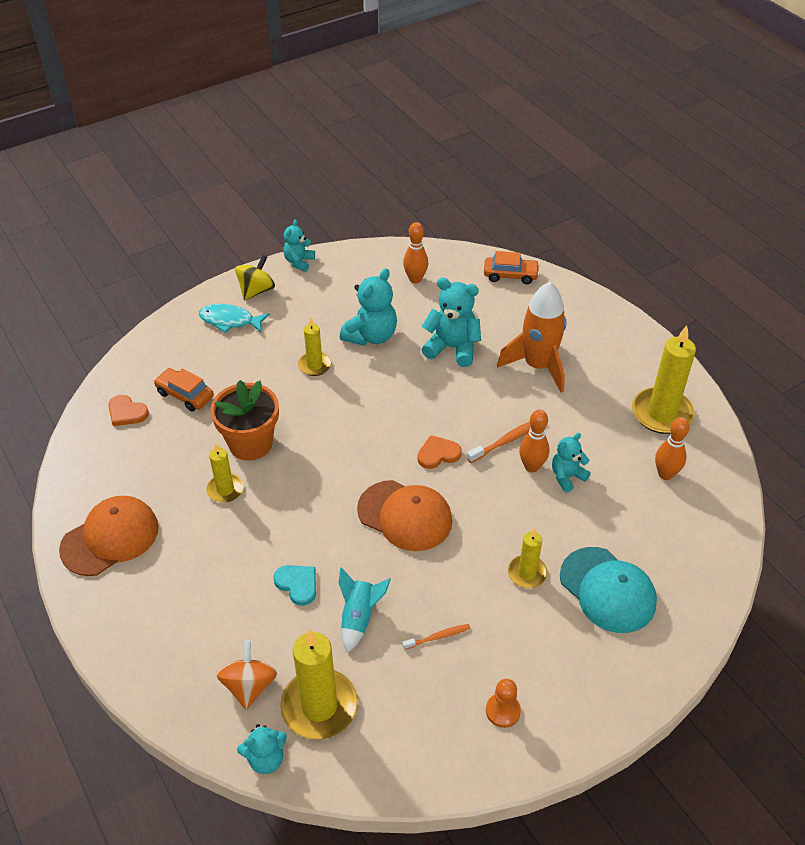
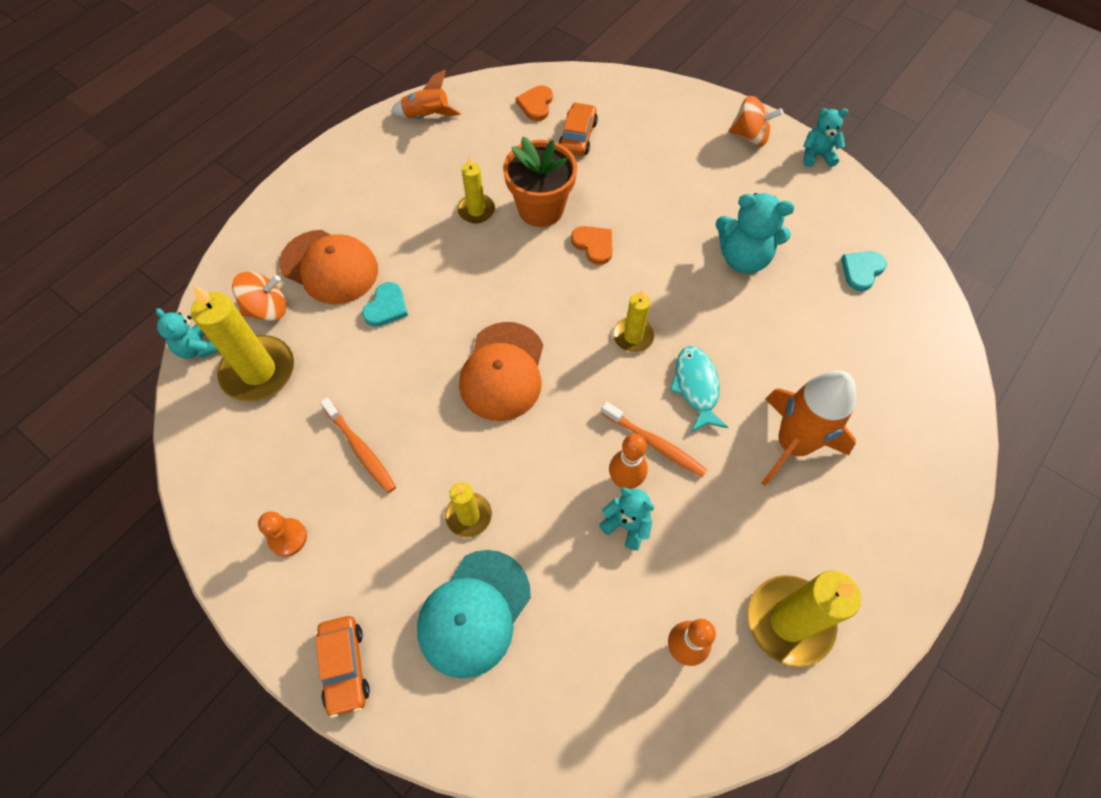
camera: 70 degrees right, 15 degrees up
(83, 498) = (426, 116): none -> orange rocket
(110, 538) = (391, 151): orange cap -> orange cap (329, 267)
(230, 321) = (694, 132): turquoise fish -> turquoise fish (696, 387)
(256, 291) = (750, 137): yellow spinning top -> orange spinning top
(314, 365) = (671, 223): yellow candle -> yellow candle (633, 336)
(359, 617) = (363, 371): turquoise rocket -> none
(415, 279) = (861, 270): orange bowling pin -> turquoise heart
(438, 454) = (601, 377): orange heart -> orange heart (594, 245)
(438, 637) = (360, 449): orange toothbrush -> orange toothbrush, size x1.57
(452, 348) = (770, 342): turquoise teddy bear -> none
(510, 275) = (937, 369): orange car -> orange car (345, 666)

